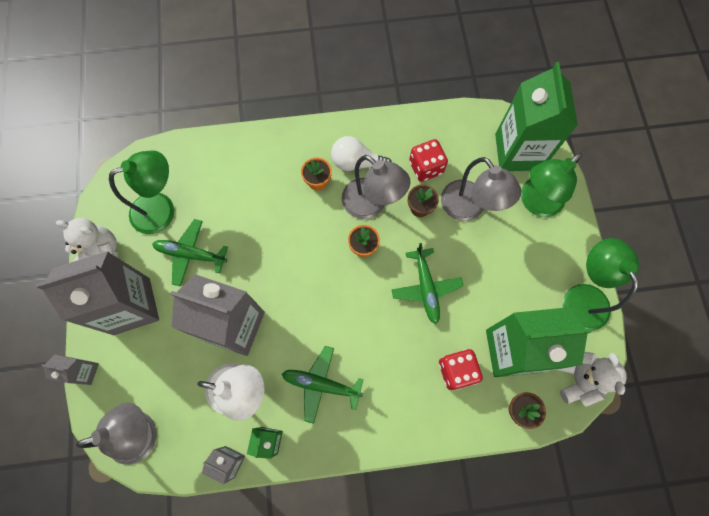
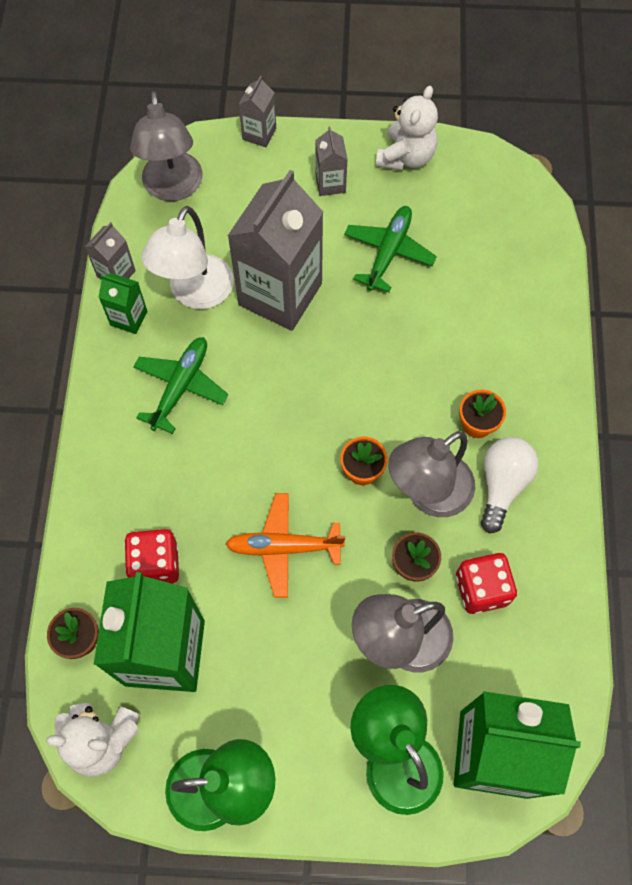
camera: 100 degrees right, 5 degrees down
(132, 306) = (330, 183): grey carton -> grey carton, size x0.45
(162, 209) = (460, 223): green lamp -> none
(425, 288) = (284, 547): green plane -> orange plane

